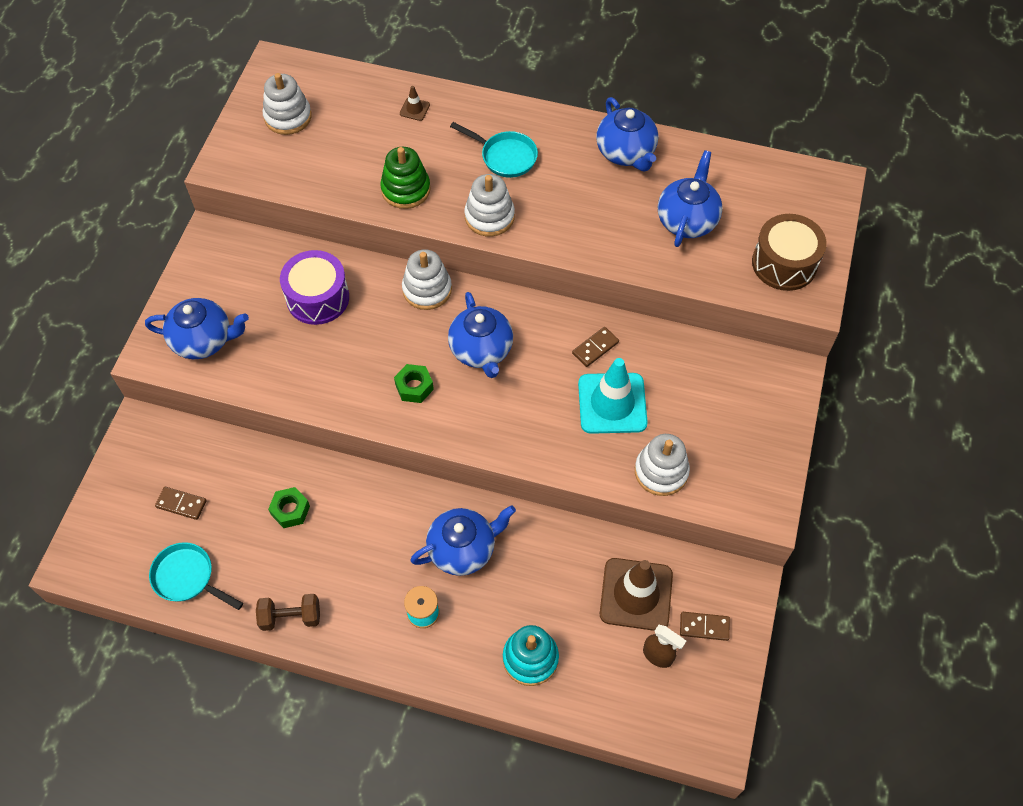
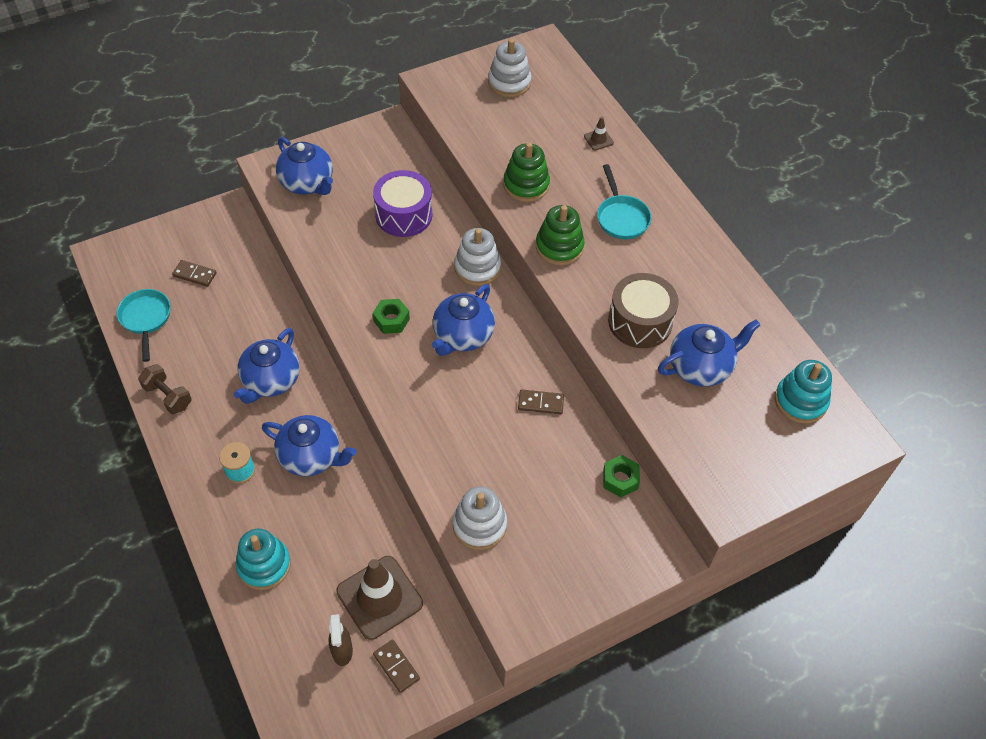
camera: 45 degrees right, 5 degrees down
(181, 504) = (195, 274): brown domino -> brown domino turned 45 degrees counterclockwise
(290, 510) = (245, 335): green nut -> green nut (620, 479)
(489, 217) = (559, 247): white stacking toy -> green stacking toy
(612, 403) = (505, 449): turquoise traffic cone -> none
(626, 153) = (714, 285): blue teapot -> blue teapot (271, 381)
(771, 188) = (800, 401): none -> turquoise stacking toy
(784, 263) = (738, 461): brown drum -> brown drum (640, 322)

